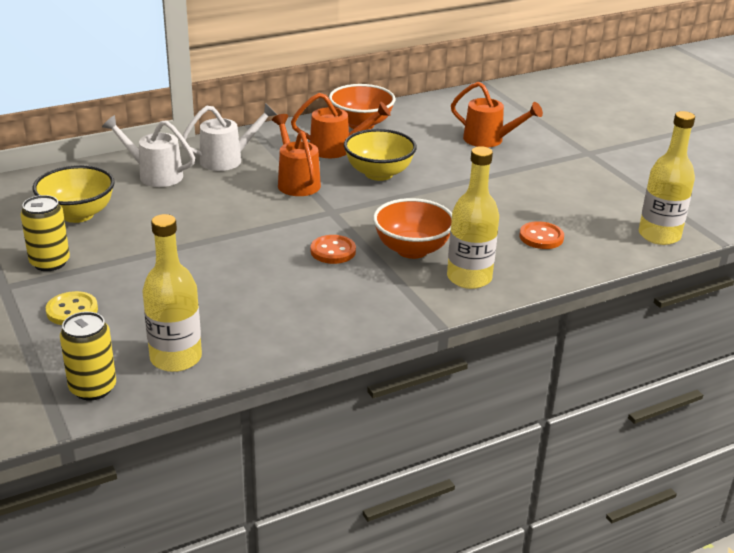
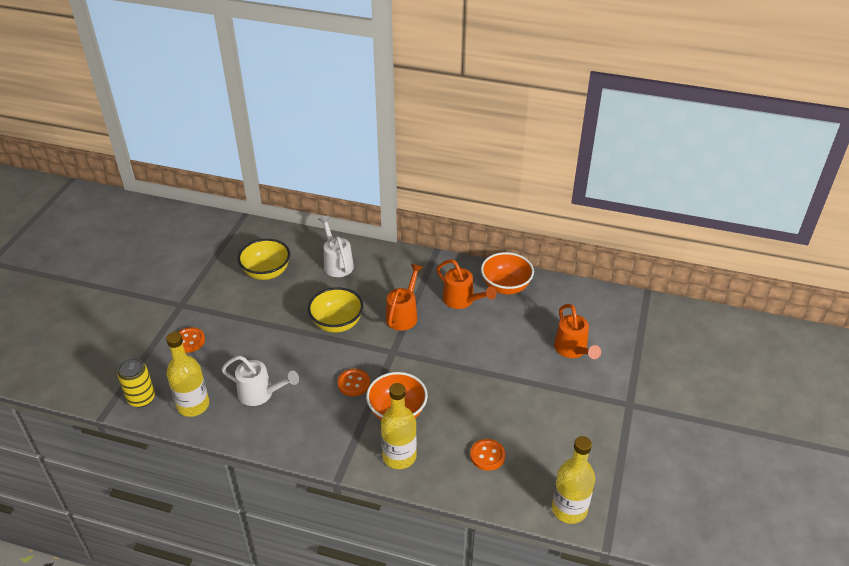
camera: 45 degrees right, 10 degrees up
(50, 262) = (216, 300): yellow can -> none
(72, 310) = (189, 341): yellow button -> orange button
(227, 159) = (389, 273): white watering can -> white watering can (260, 394)
(379, 174) = (460, 337): yellow bowl -> yellow bowl (337, 323)

